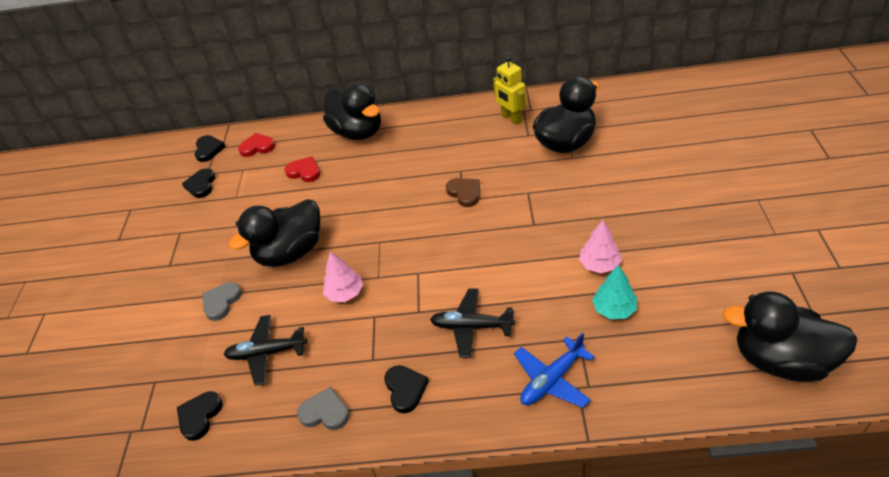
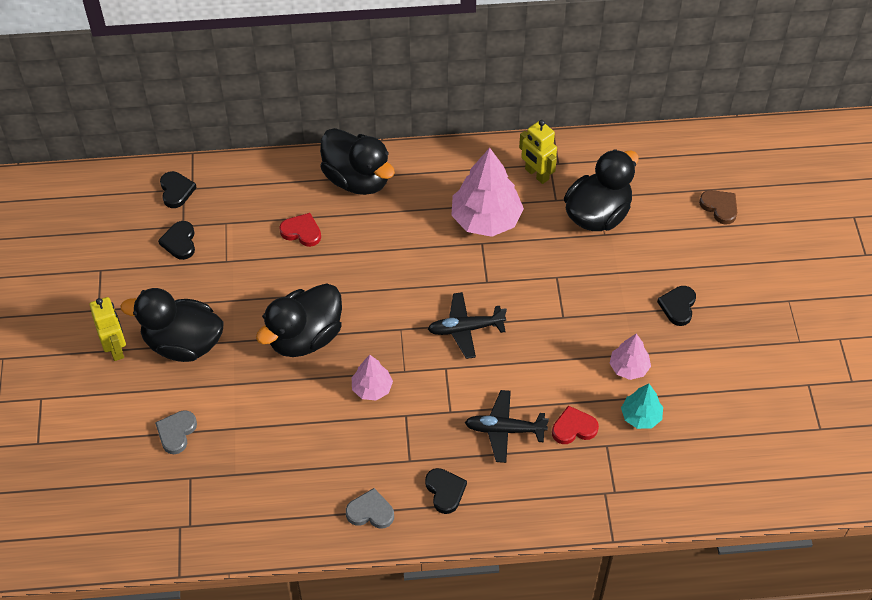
camera: 10 degrees left, 10 degrees up
(123, 269) = (116, 348): none -> yellow robot
(200, 416) = (246, 513): black heart -> black heart (678, 306)
(221, 302) = (240, 393): grey heart -> grey heart (176, 432)
(257, 147) = (237, 191): red heart -> red heart (573, 428)
(267, 353) = (301, 451): black plane -> black plane (465, 329)
(465, 153) = (486, 219): none -> pink tree
(465, 193) = (488, 273): brown heart -> brown heart (719, 207)
(552, 380) = (581, 485): blue plane -> none
(781, 360) = (785, 472): black duck -> black duck (183, 343)

